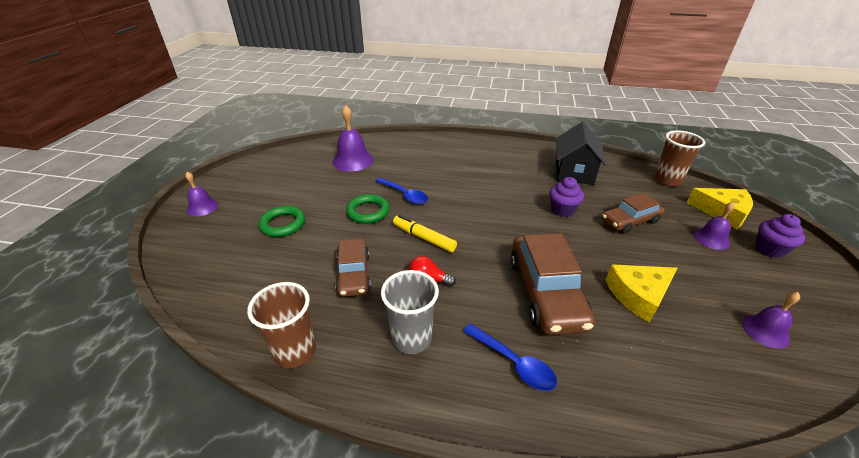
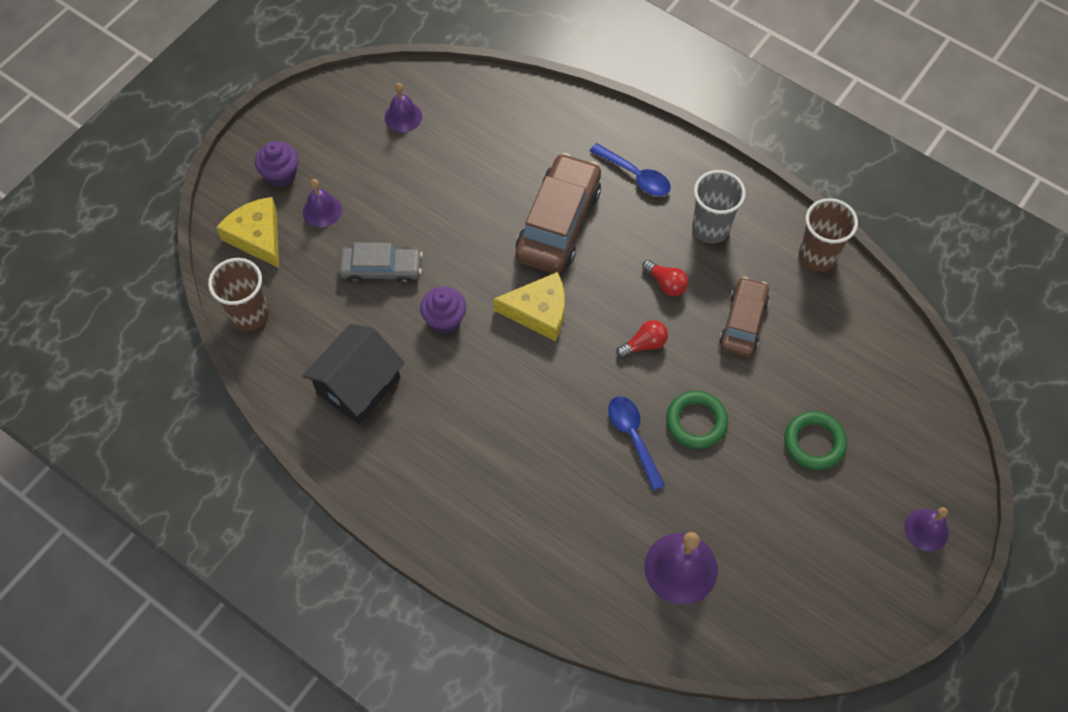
camera: 155 degrees left, 25 degrees up
(423, 238) = (644, 344): yellow marker -> red light bulb
(513, 363) = (635, 175): blue spoon -> blue spoon turned 150 degrees clockwise
(630, 221) = (381, 269): brown car -> grey car
(638, 295) = (474, 185): yellow cheese -> yellow cheese (539, 311)

